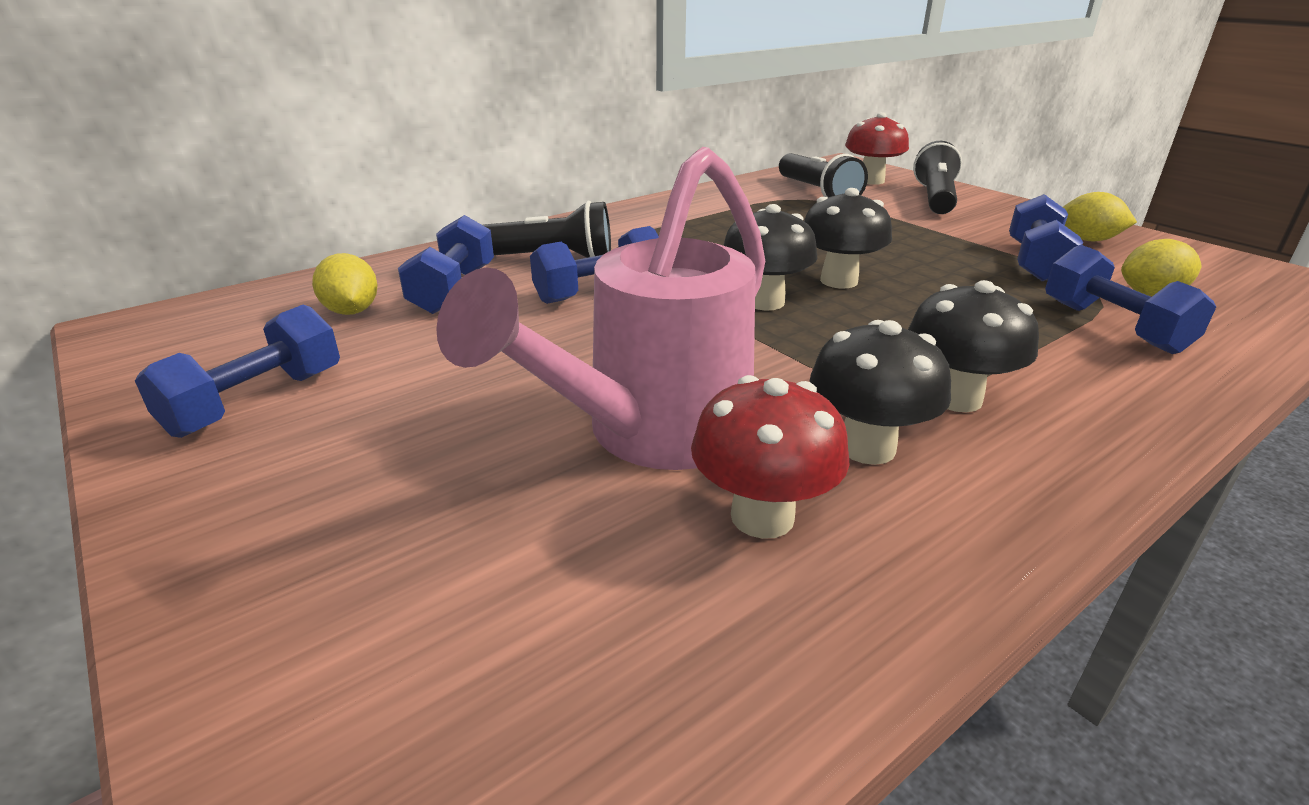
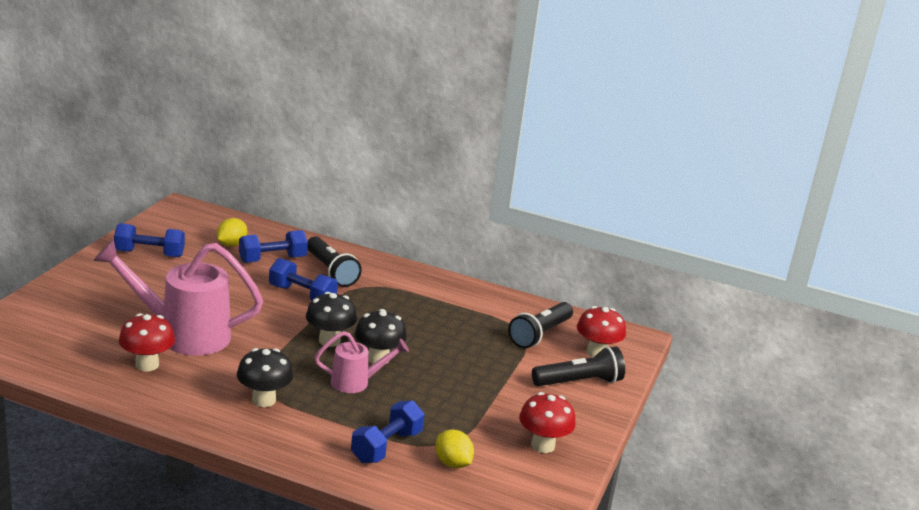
camera: 55 degrees right, 5 degrees down
(867, 447) = (206, 381): black mushroom -> none
(908, 309) = (357, 383): none -> pink watering can
(1035, 262) = (473, 423): blue dumbbell -> none
(1088, 240) = (542, 445): yellow lemon -> red mushroom

